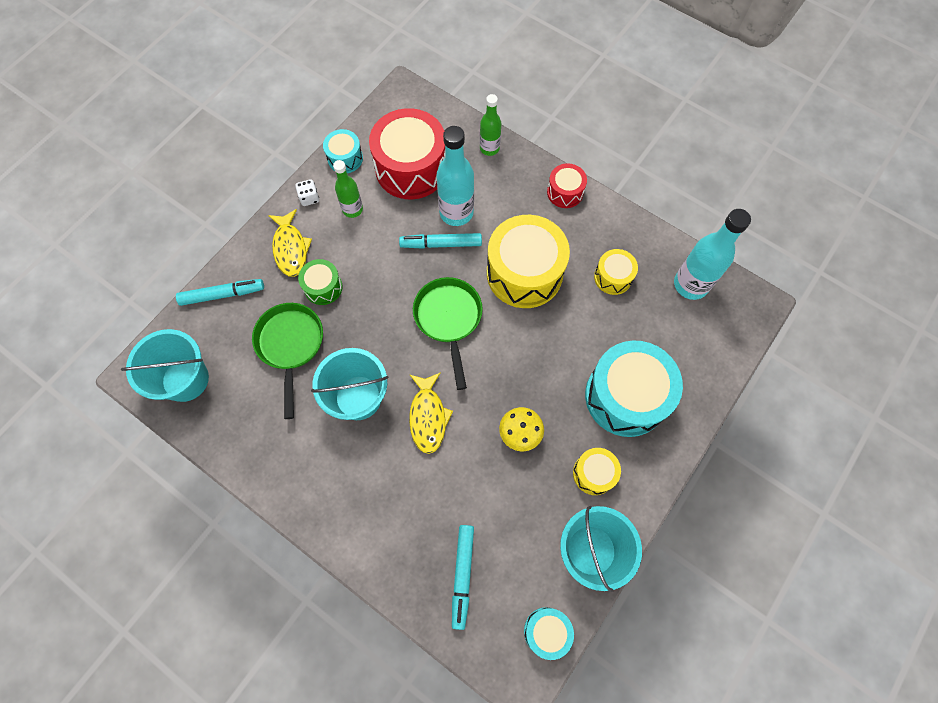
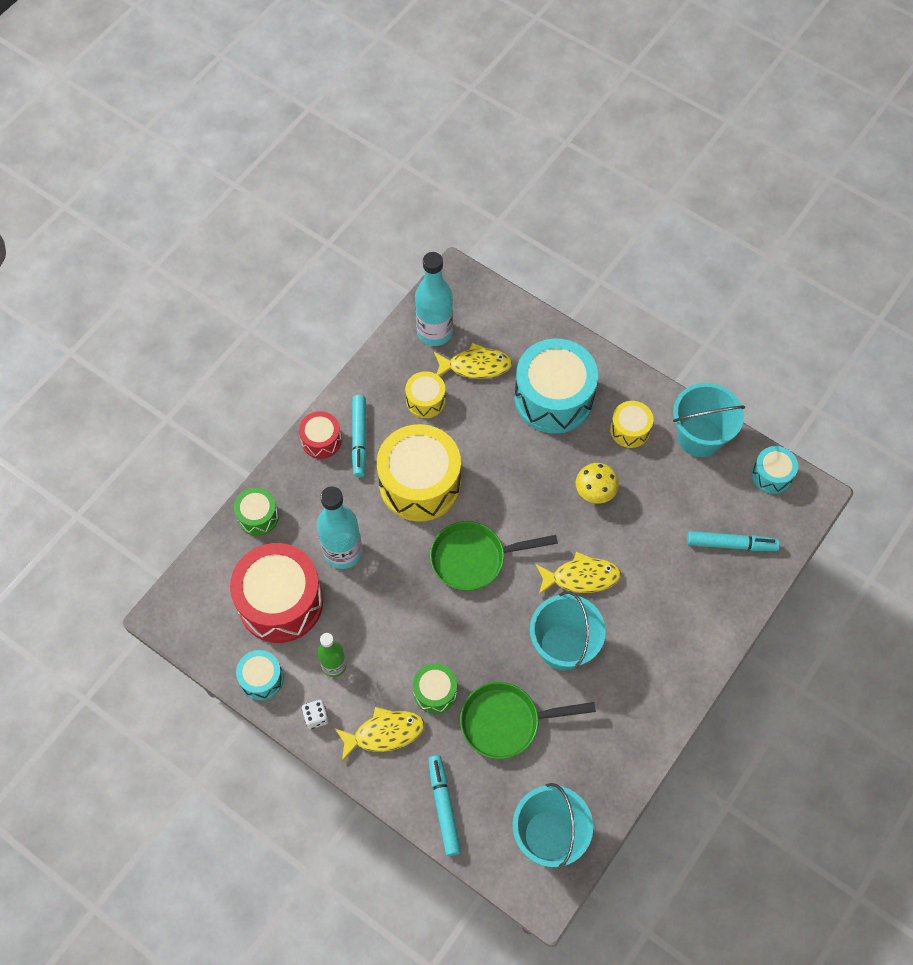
camera: 90 degrees left, 5 degrees down
(441, 244) = (383, 567): turquoise marker -> turquoise marker (359, 438)
(489, 148) = (258, 516): green bottle -> green drum
(656, 322) = (476, 366): none -> yellow fish

